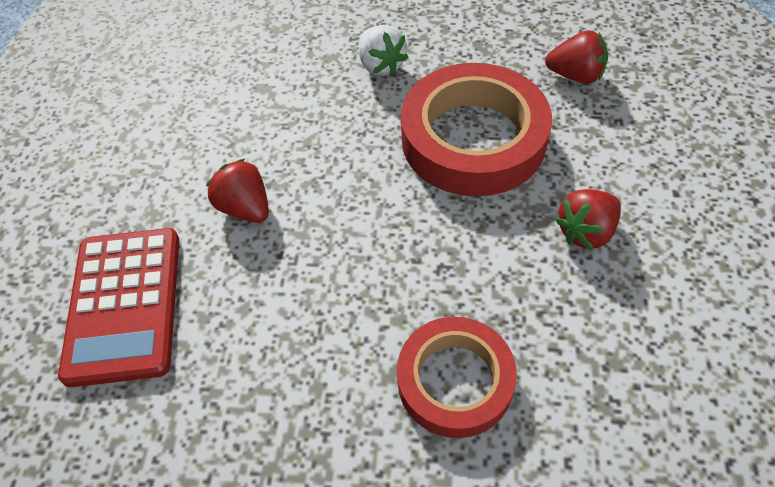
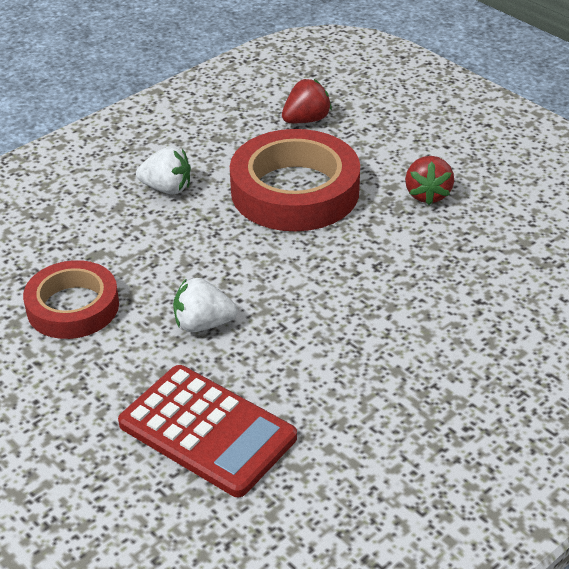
camera: 50 degrees left, 15 degrees down
(245, 208) = (203, 324): red strawberry -> white strawberry
(455, 381) = (463, 309): red tape -> red tape (73, 306)

